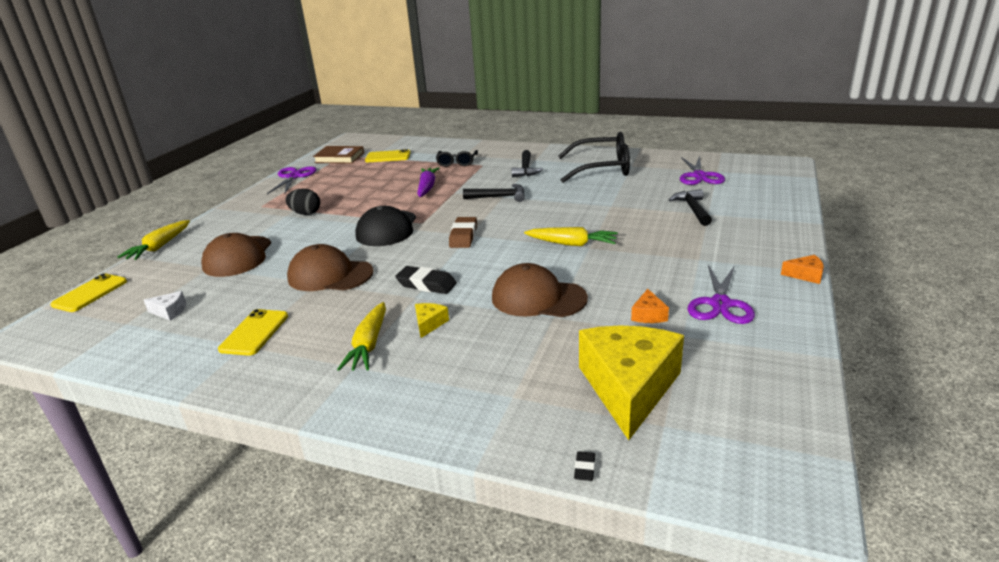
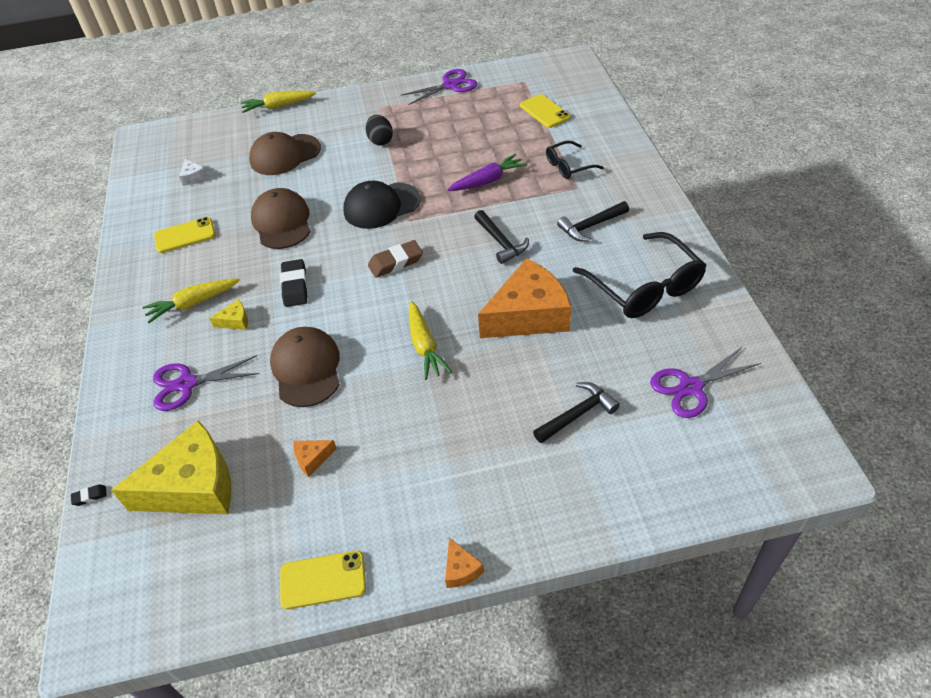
camera: 60 degrees right, 20 degrees up
(90, 293) = (199, 125): yellow phone -> yellow phone (323, 580)
(339, 157) = (517, 83): brown book -> none
(584, 204) = (528, 315): none -> orange cheese
(720, 304) = (358, 509): purple scissors -> purple scissors (187, 384)

